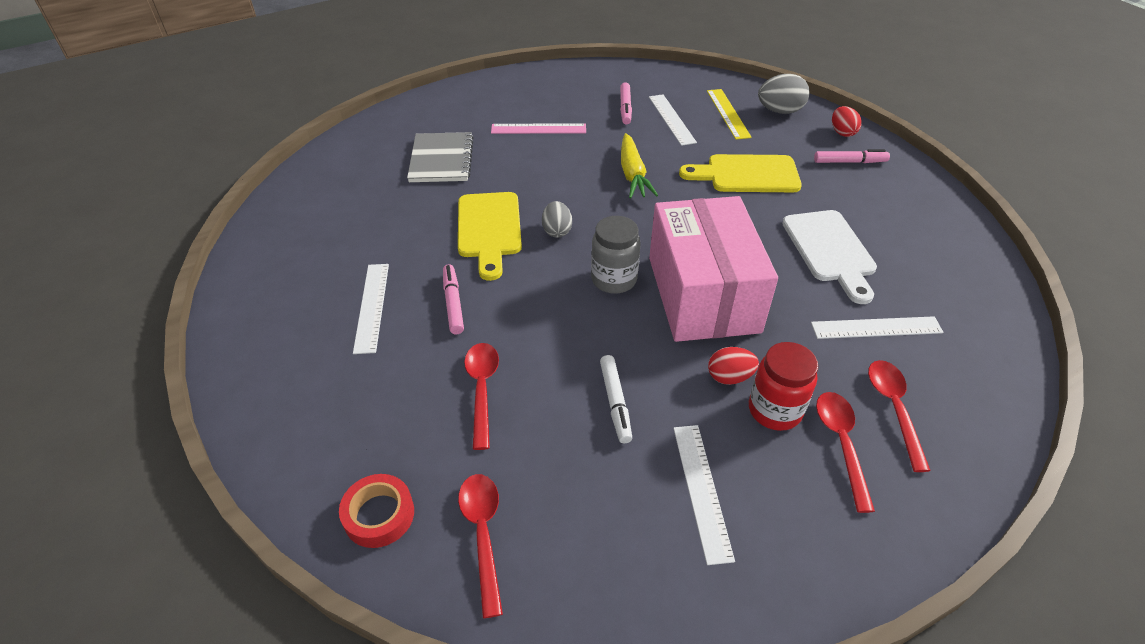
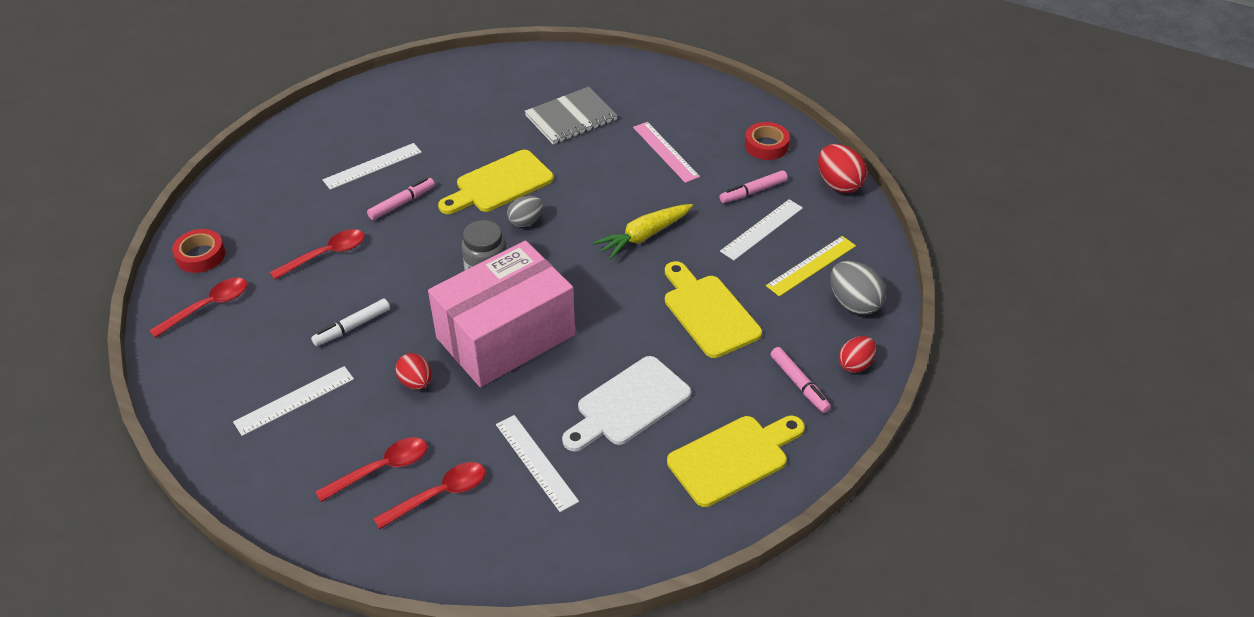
camera: 60 degrees right, 0 degrees up
(578, 84) = (766, 146): none -> red tape
(650, 73) = (839, 184): none -> red egg
(774, 410) = (395, 419): red jar -> none
(914, 218) = (733, 458): none -> yellow cutting board

